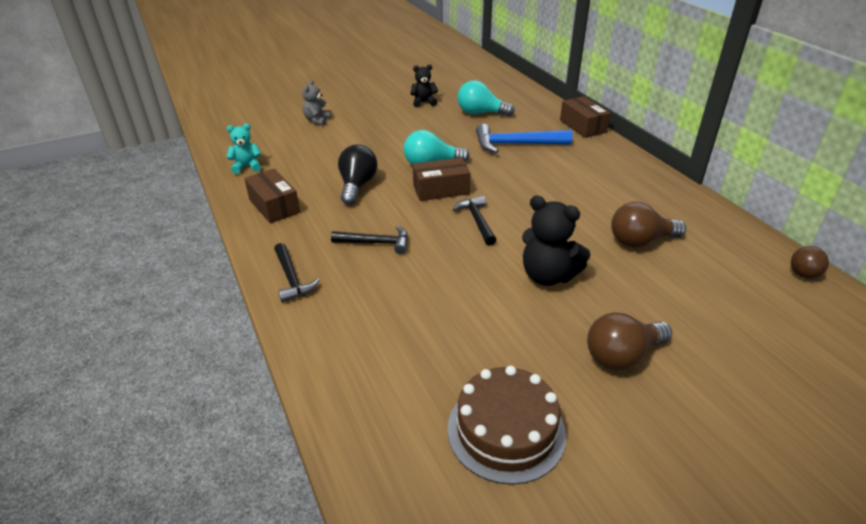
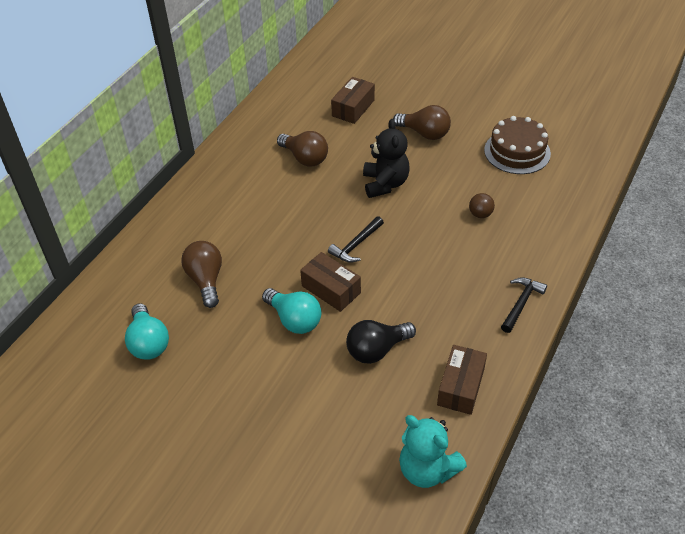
camera: 125 degrees left, 10 degrees up
(247, 167) = (427, 469): turquoise teddy bear -> turquoise teddy bear, size x1.64
(317, 120) = (278, 489): grey teddy bear -> none
(376, 243) = (438, 284): black hammer -> none
(424, 102) = (152, 412): black teddy bear -> none
(516, 144) = (206, 280): blue hammer -> brown light bulb
(583, 126) = (129, 250): brown box -> brown box (353, 108)
(803, 274) = (281, 90): brown ball -> brown ball (480, 214)

